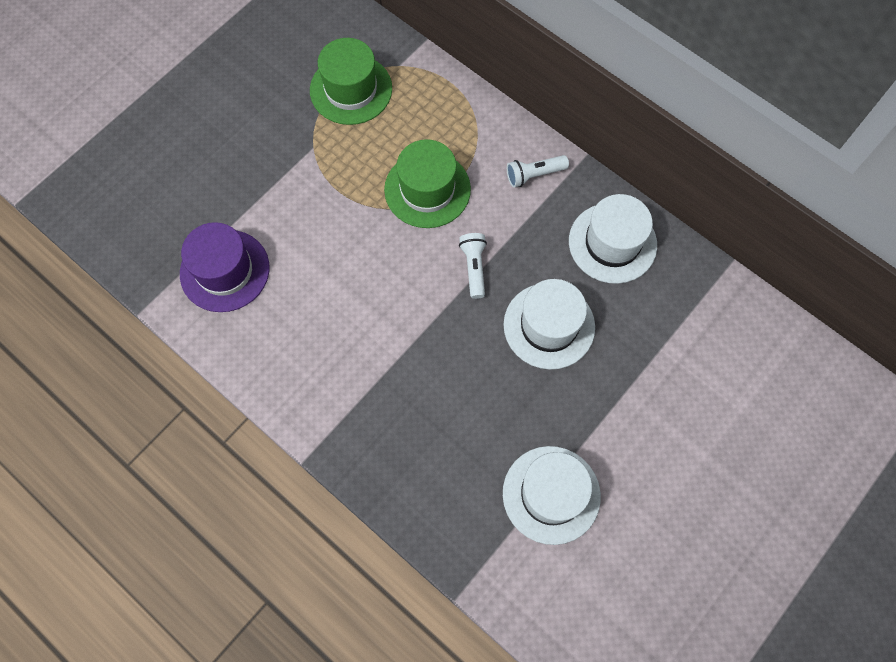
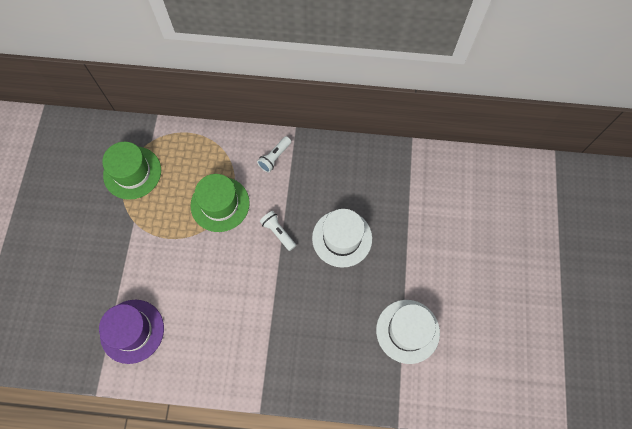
camera: 35 degrees left, 0 degrees up
(612, 243) = (343, 169): white hat -> none

